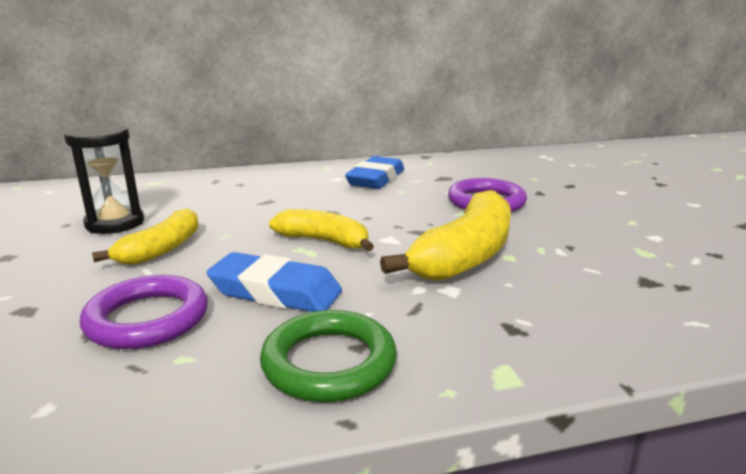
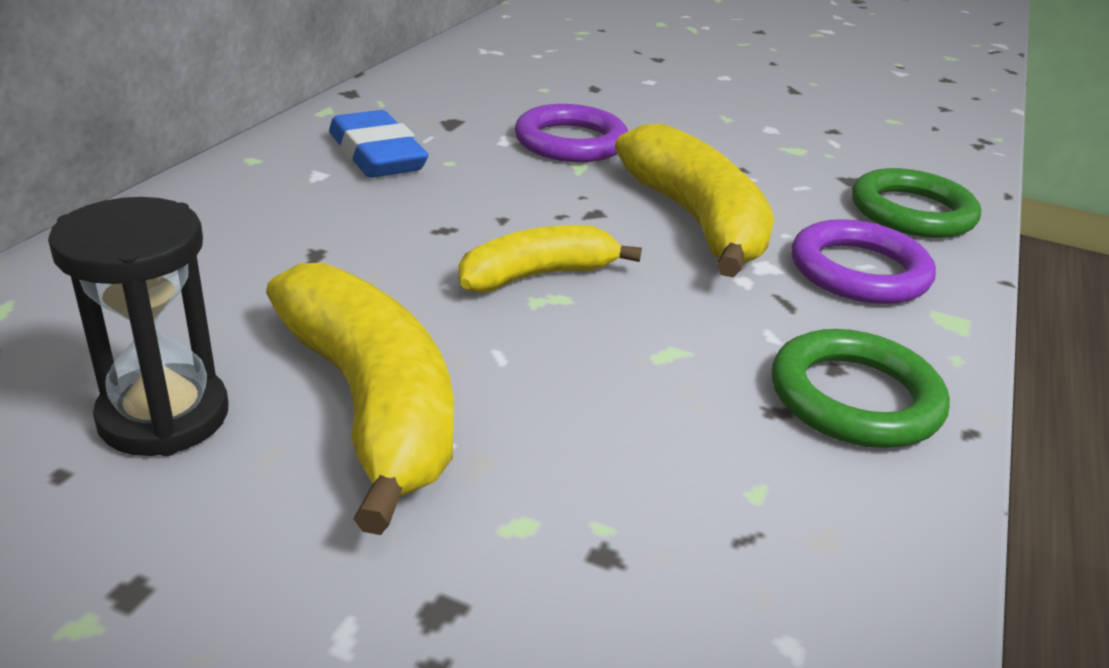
camera: 55 degrees left, 10 degrees up
(147, 319) = (616, 489): purple ring -> purple ring (859, 271)
(161, 249) = (371, 404): yellow banana -> yellow banana, size x1.62
(275, 292) = (649, 366): blue eraser -> none
(653, 316) = (912, 212): none -> green ring

